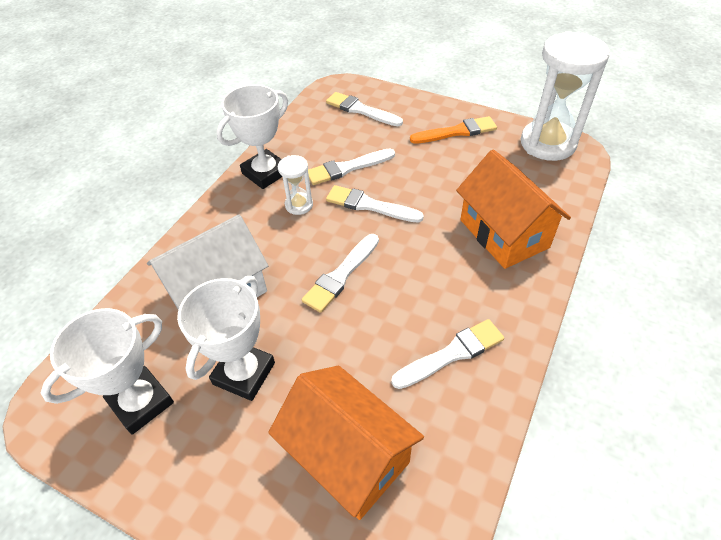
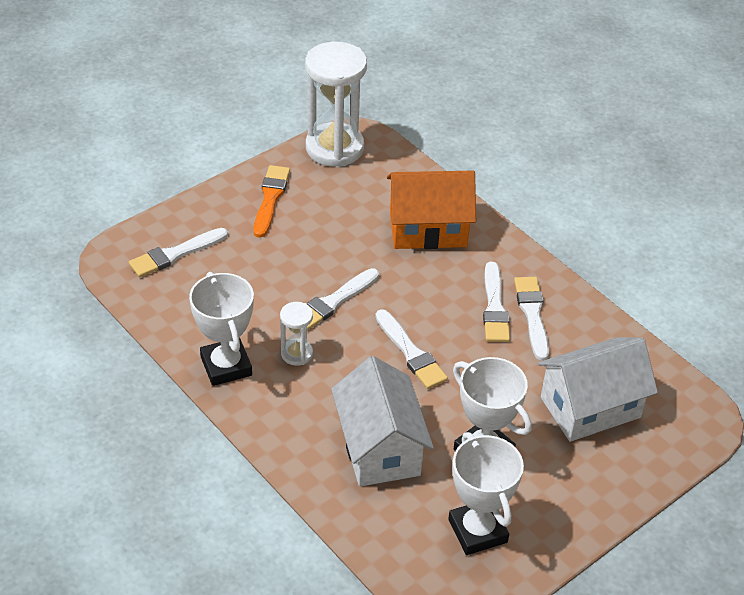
camera: 70 degrees left, 5 degrees down
(347, 168) = (266, 298): white brush -> white brush (494, 307)
(348, 456) = (590, 407): orange house -> white house

